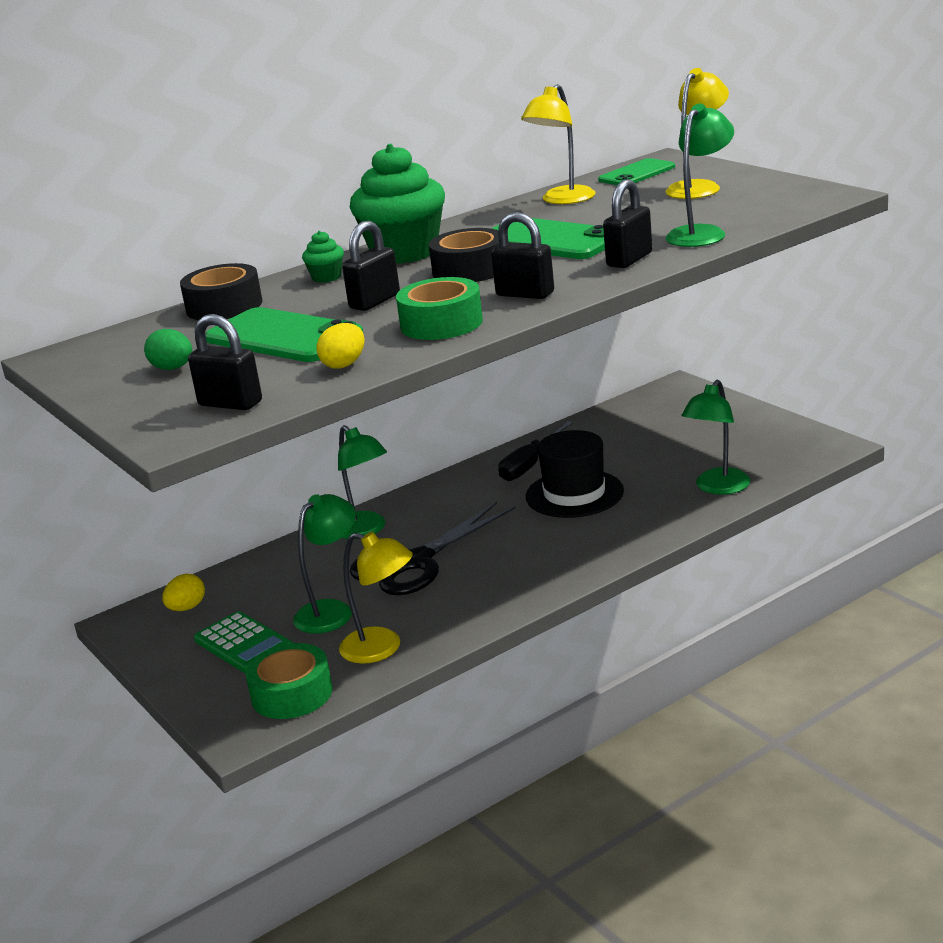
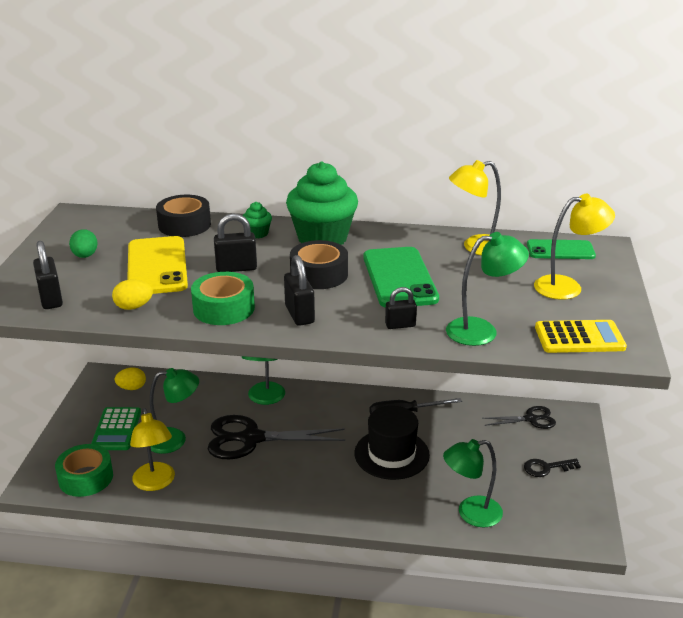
camera: 40 degrees right, 5 degrees up
(284, 337) = (157, 266): green phone -> yellow phone
(629, 259) = (400, 325): black padlock -> black padlock, size x0.66
(646, 407) = (531, 419): none -> black scissors
(719, 428) = (546, 468): none -> black key
(781, 204) = (579, 338): none -> yellow calculator

